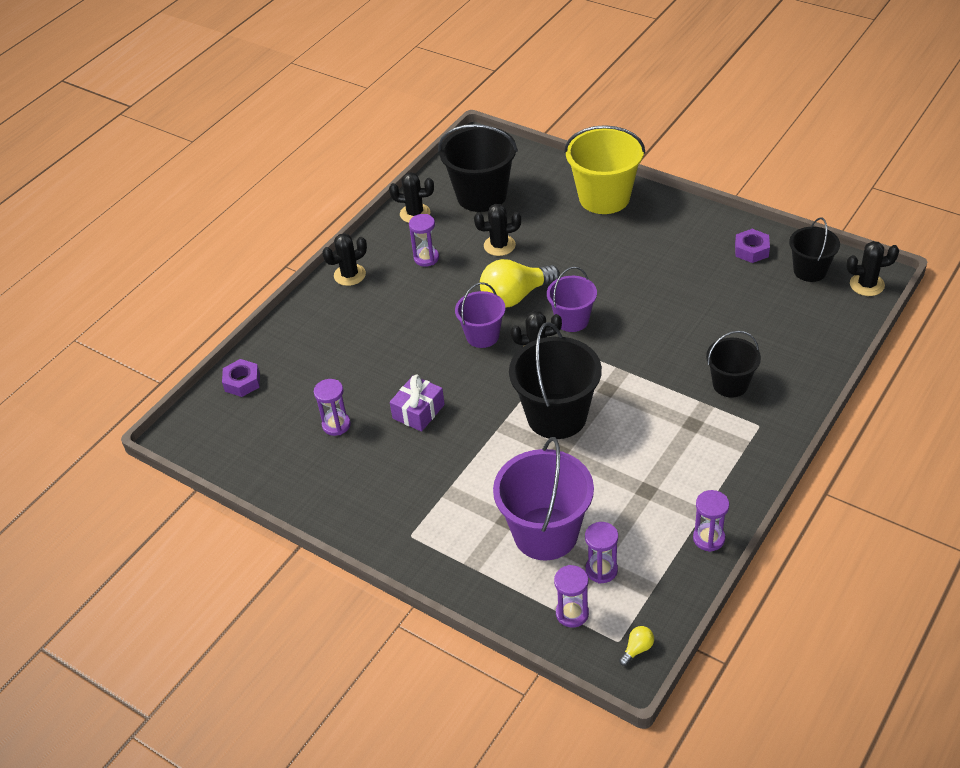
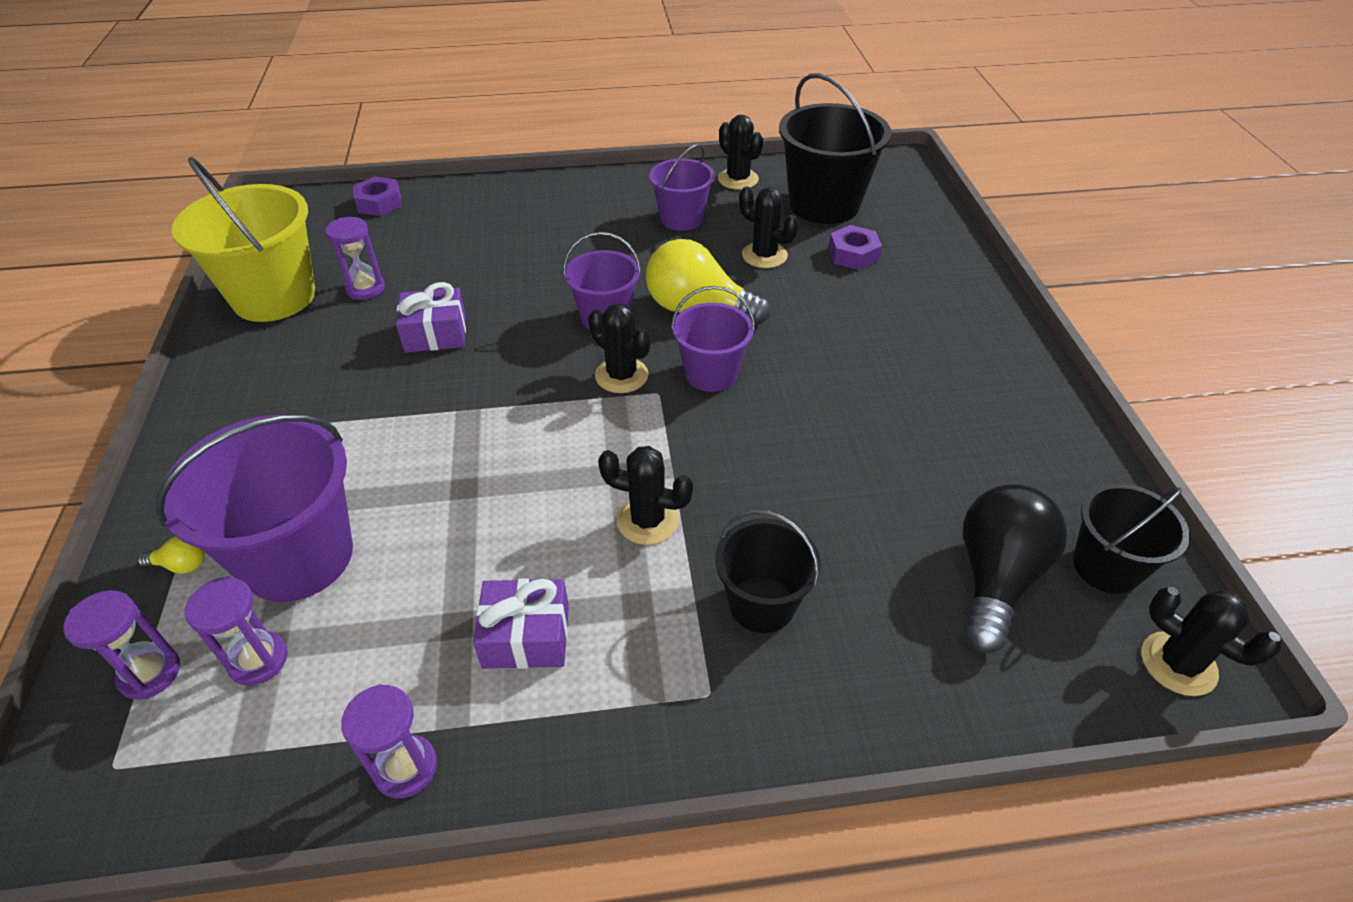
camera: 45 degrees right, 0 degrees up
(349, 275) = (598, 187): black cactus -> black cactus (647, 520)
(426, 258) = (681, 219): purple hourglass -> purple bucket
(557, 416) = (527, 451): black bucket -> none
(604, 197) = (950, 289): yellow bucket -> yellow bucket (274, 297)
(637, 649) = (103, 805): yellow light bulb -> yellow light bulb (181, 565)
(675, 469) = (526, 636): none -> purple gift
(751, 250) = (1053, 474): purple nut -> purple nut (853, 254)
(785, 306) = (996, 579): none -> black light bulb

